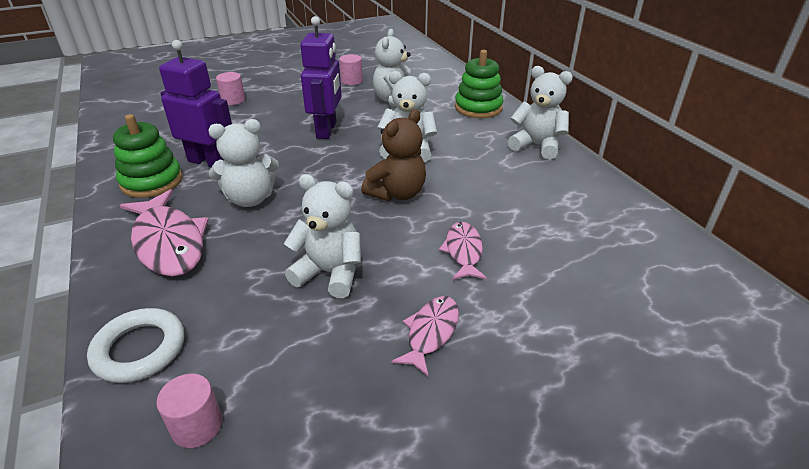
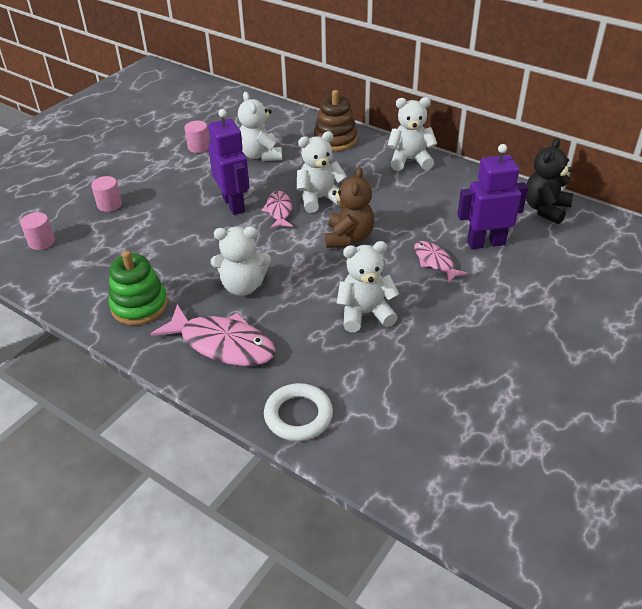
camera: 30 degrees left, 5 degrees up
(197, 426) = (388, 433): pink cylinder -> pink cylinder (41, 242)
(208, 162) = (166, 270): purple robot -> purple robot (486, 243)
(250, 199) = (243, 286): white teddy bear -> white teddy bear turned 45 degrees clockwise
(431, 332) = (464, 321): pink fish -> pink fish (279, 211)
(478, 108) = (335, 140): green stacking toy -> brown stacking toy
(661, 245) = (545, 209): none -> black teddy bear

